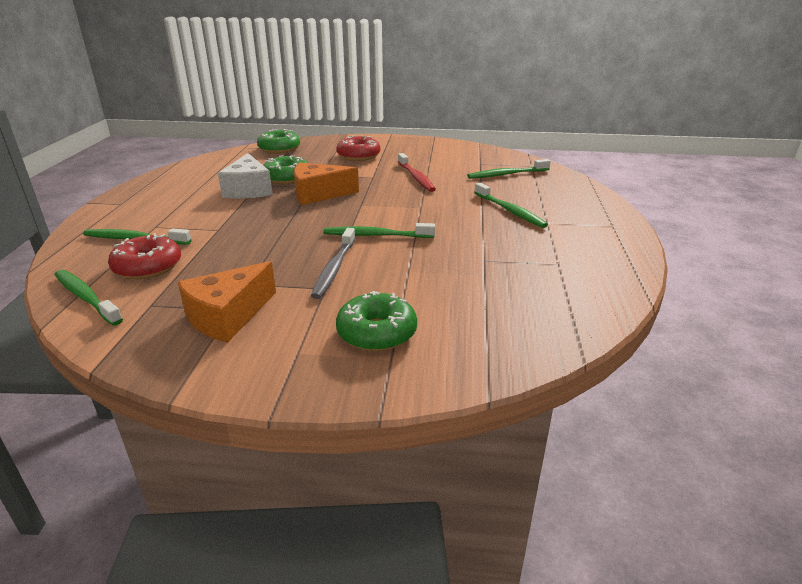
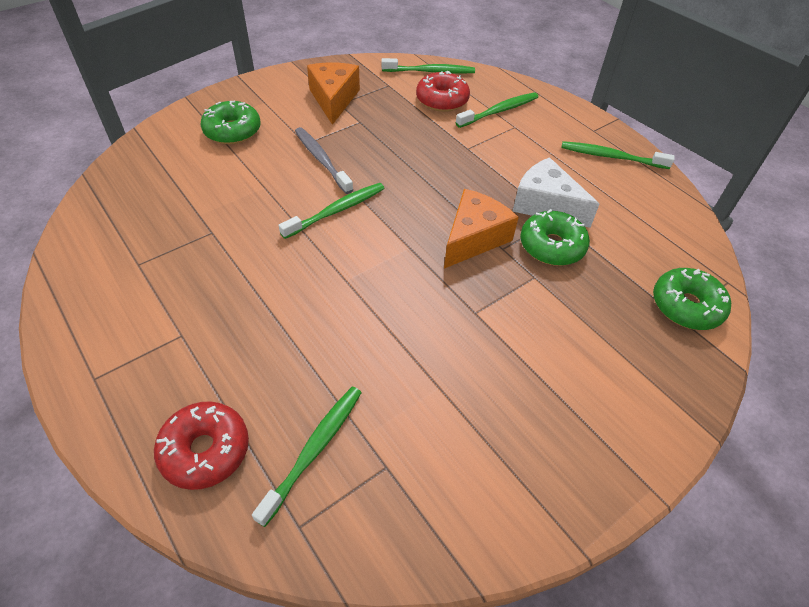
camera: 135 degrees right, 20 degrees up
(358, 156) = (572, 359): red donut -> red donut (205, 450)
(416, 177) = (425, 347): red toothbrush -> none
(510, 211) = (240, 335): green toothbrush -> green toothbrush (611, 157)

